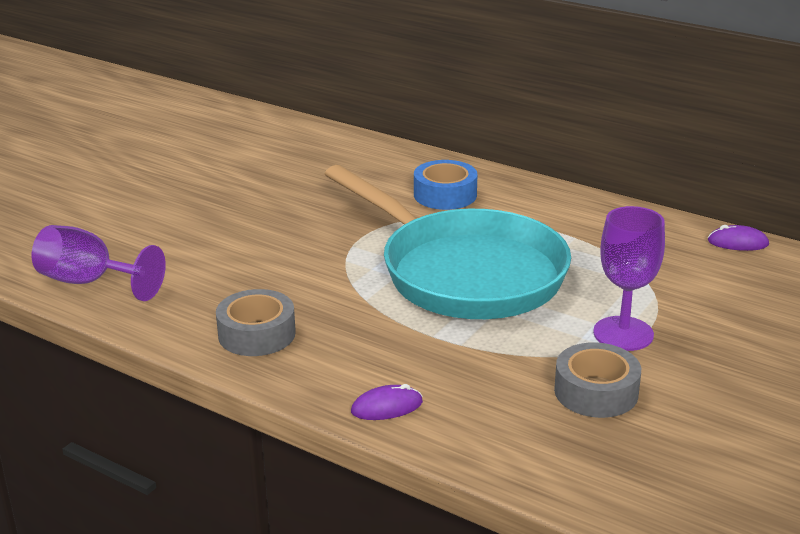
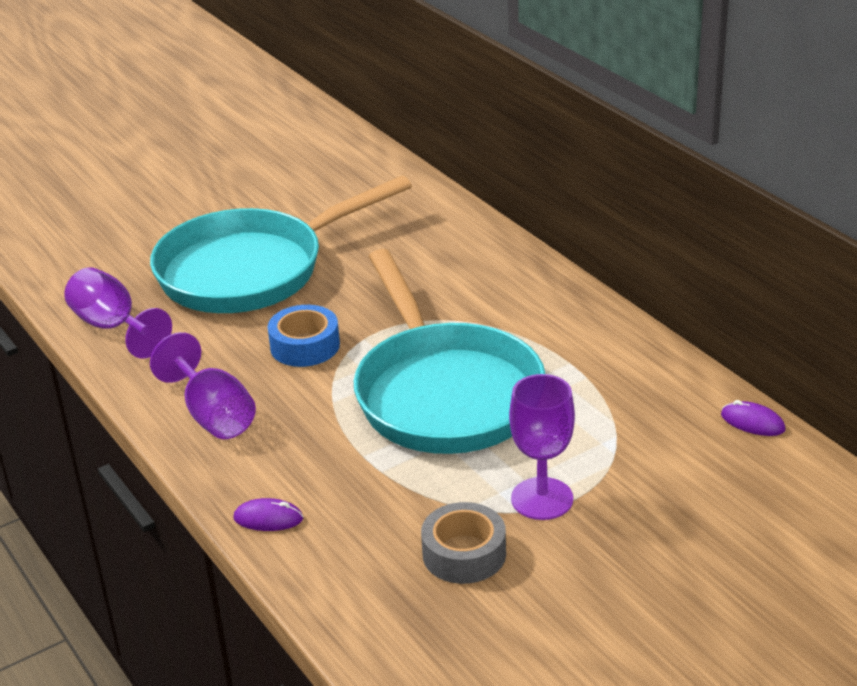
camera: 25 degrees right, 5 degrees up
(196, 213) = (251, 270): none -> turquoise pan
(256, 334) = (213, 415): grey tape -> purple goblet
(445, 195) = (496, 298): blue tape -> blue tape (305, 346)

